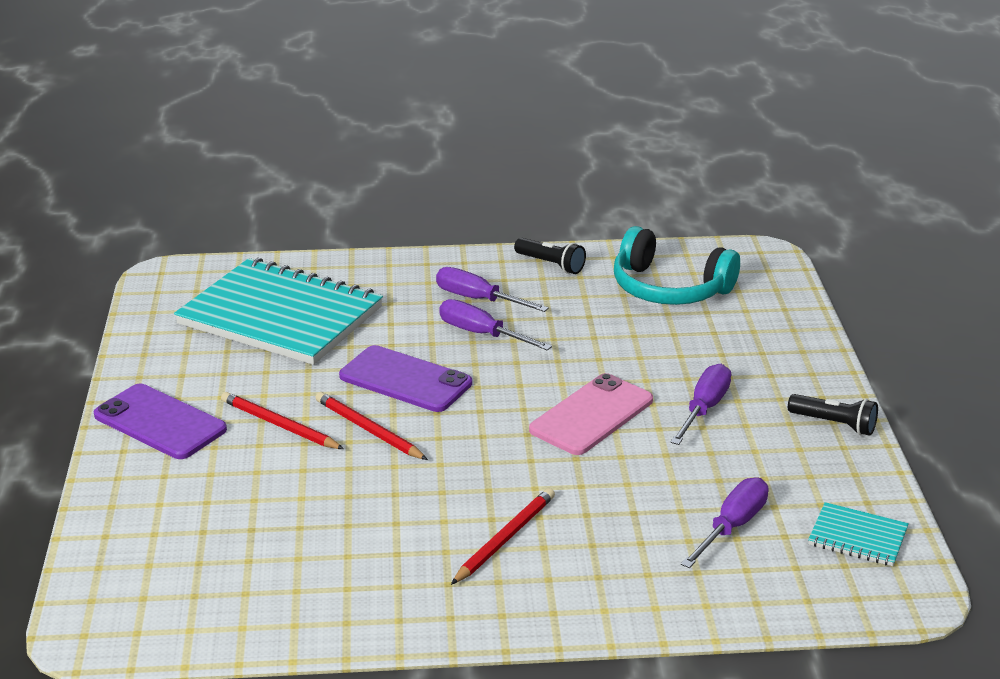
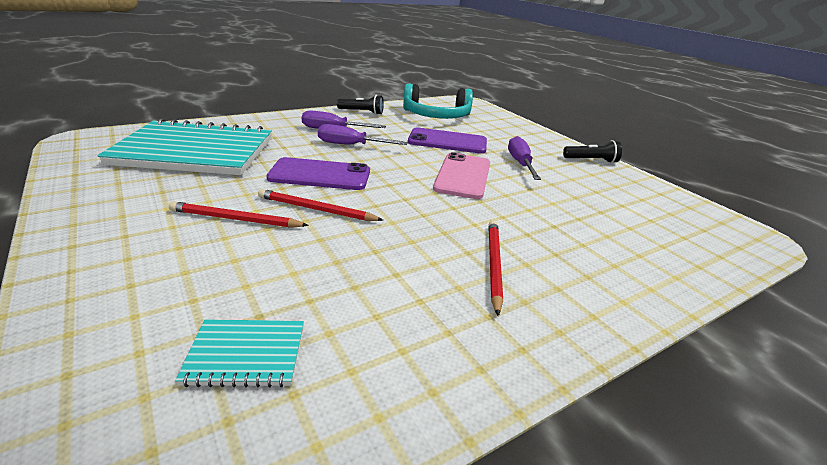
camera: 30 degrees left, 0 degrees up
(160, 422) = (109, 237): purple phone -> purple phone (447, 141)
(732, 526) = (619, 221): purple screwdriver -> none
(857, 537) = (685, 212): turquoise notebook -> turquoise notebook (246, 354)

